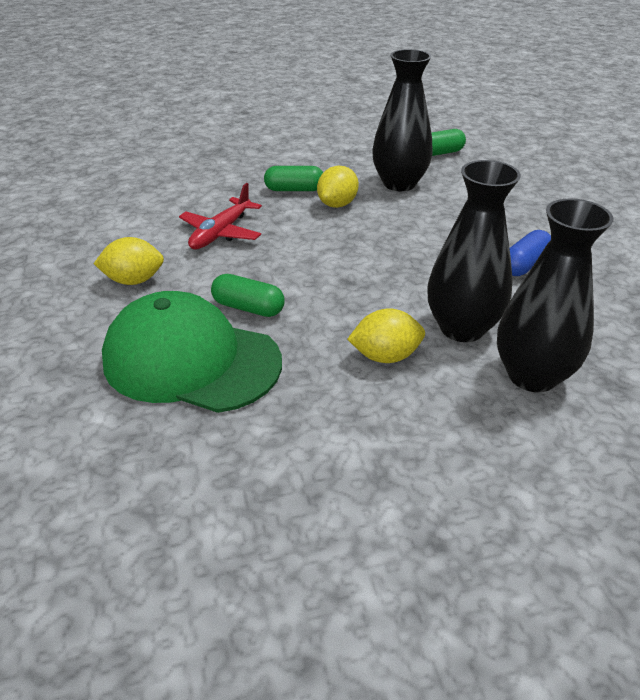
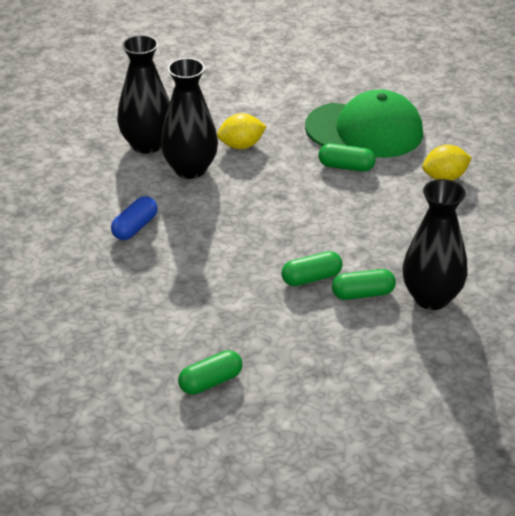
camera: 170 degrees right, 0 degrees up
(221, 232) = (405, 230): red plane -> none
(337, 204) = (311, 278): yellow lemon -> green capsule
(399, 183) = (253, 318): black vase -> black vase (431, 298)

